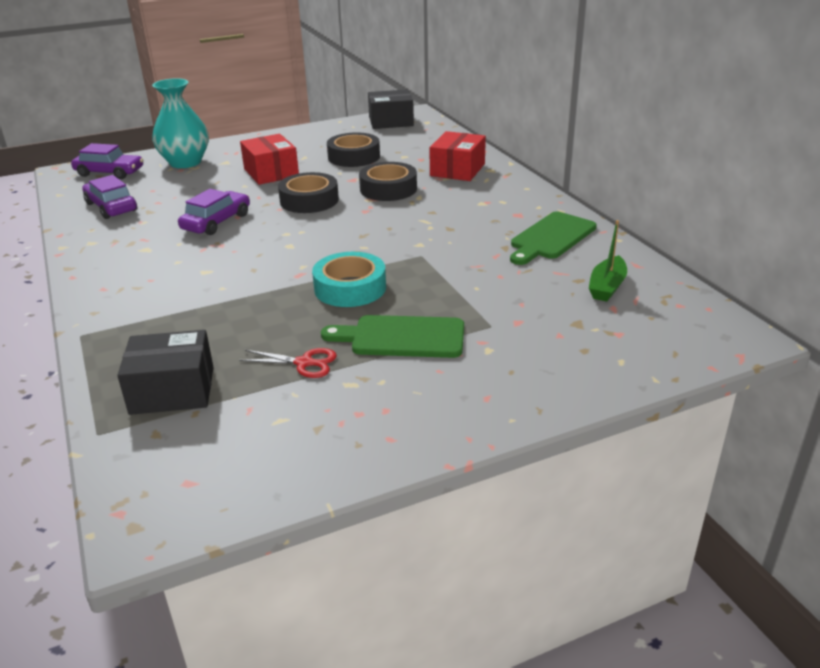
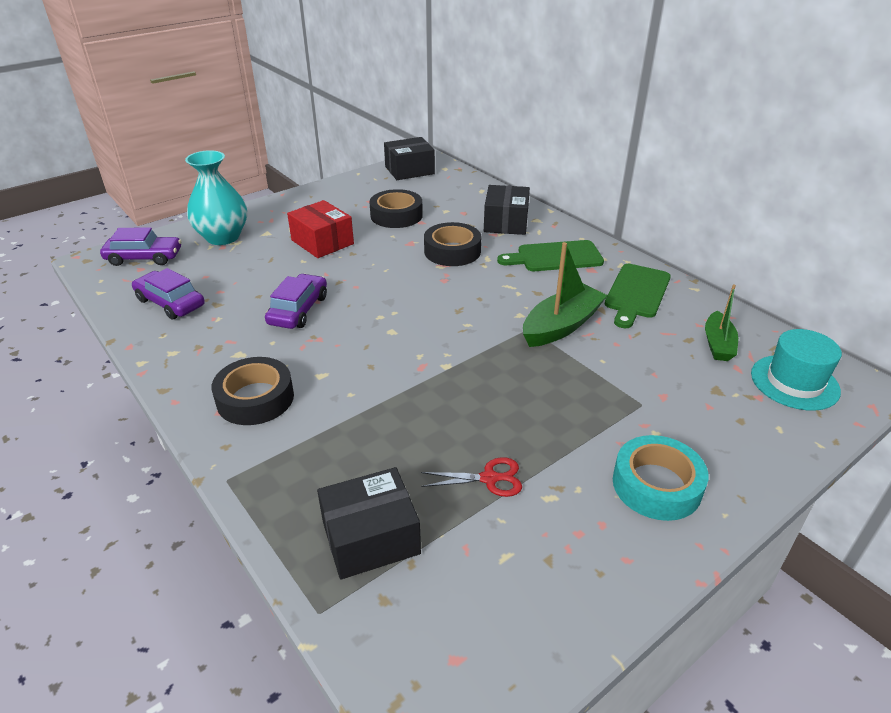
camera: 15 degrees left, 5 degrees up
(309, 200) = (381, 273): black tape -> black tape (255, 398)
(350, 288) = (482, 377): turquoise tape -> turquoise tape (656, 485)
(402, 337) = (567, 431): green cutting board -> green cutting board (555, 257)
(454, 256) = (561, 326): none -> green boat
(457, 170) = (506, 222): red box -> black box
(667, 326) = (794, 382): none -> turquoise hat

